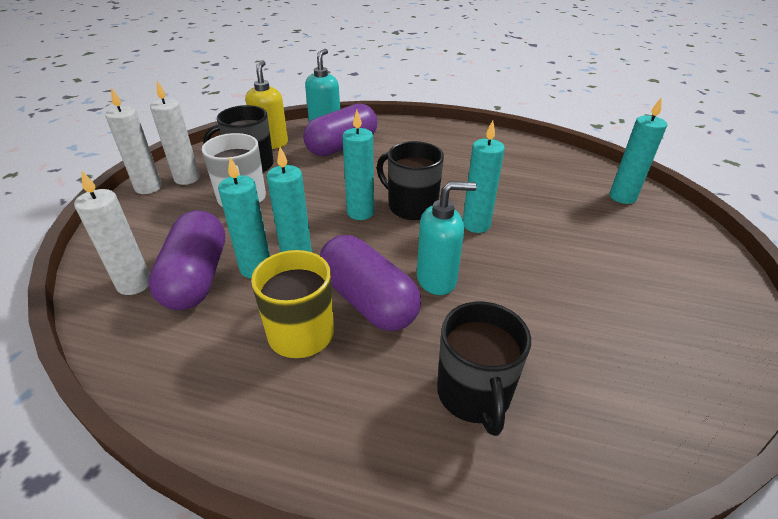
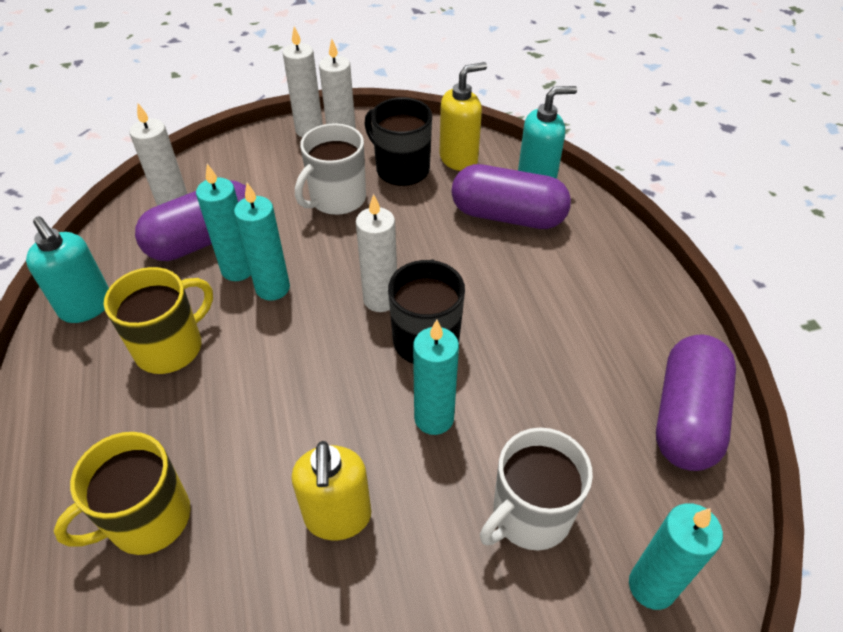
camera: 60 degrees right, 10 degrees up
(360, 212) = (380, 299): turquoise candle -> white candle
(367, 300) = (237, 375): purple capsule -> purple capsule (686, 417)
(437, 279) = (303, 420): turquoise soap dispenser -> turquoise soap dispenser (86, 307)
(474, 395) = (147, 519): black mug -> yellow mug
(528, 288) = (338, 517): none -> yellow soap dispenser
(564, 216) = (529, 515): none -> white mug

